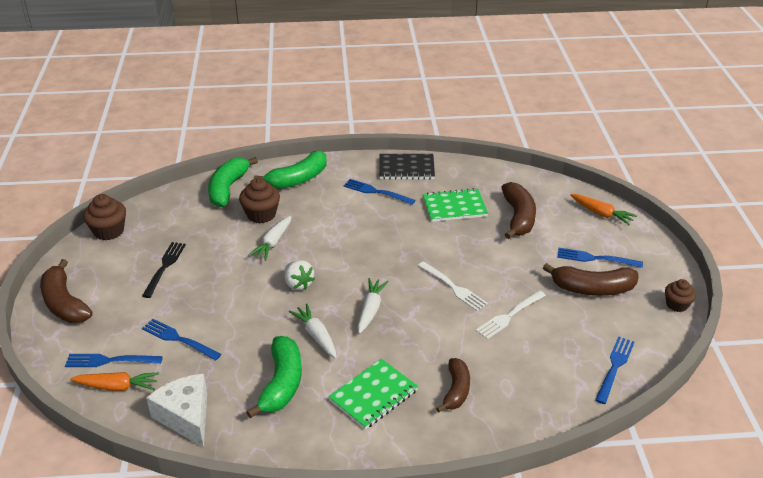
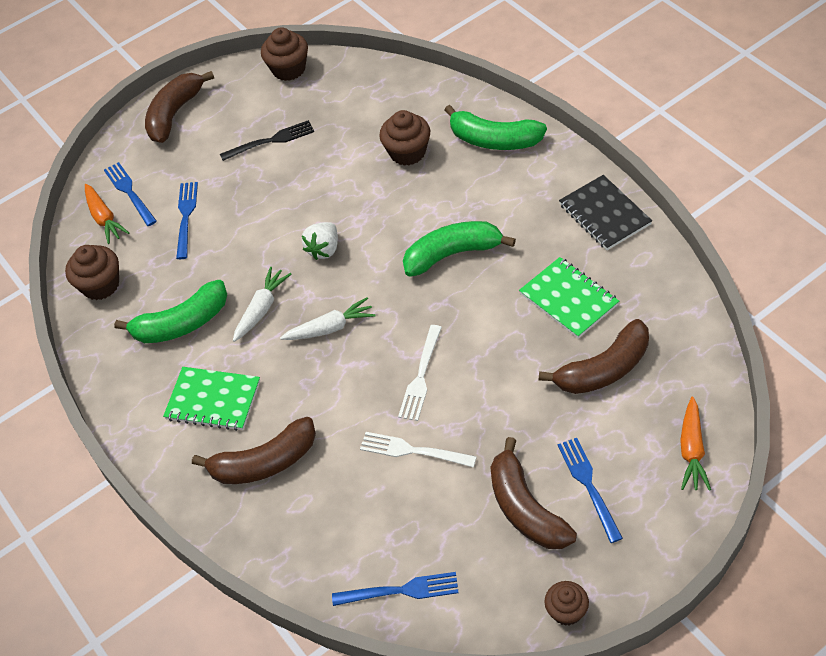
camera: 65 degrees right, 15 degrees up
(186, 417) = (100, 285): white cheese -> brown cupcake
(228, 188) = (427, 100): green banana -> green banana (452, 254)
(273, 243) = (370, 191): white carrot -> none
(376, 192) = (533, 216): blue fork -> none
(456, 390) = (264, 462): brown banana -> brown banana, size x1.50

